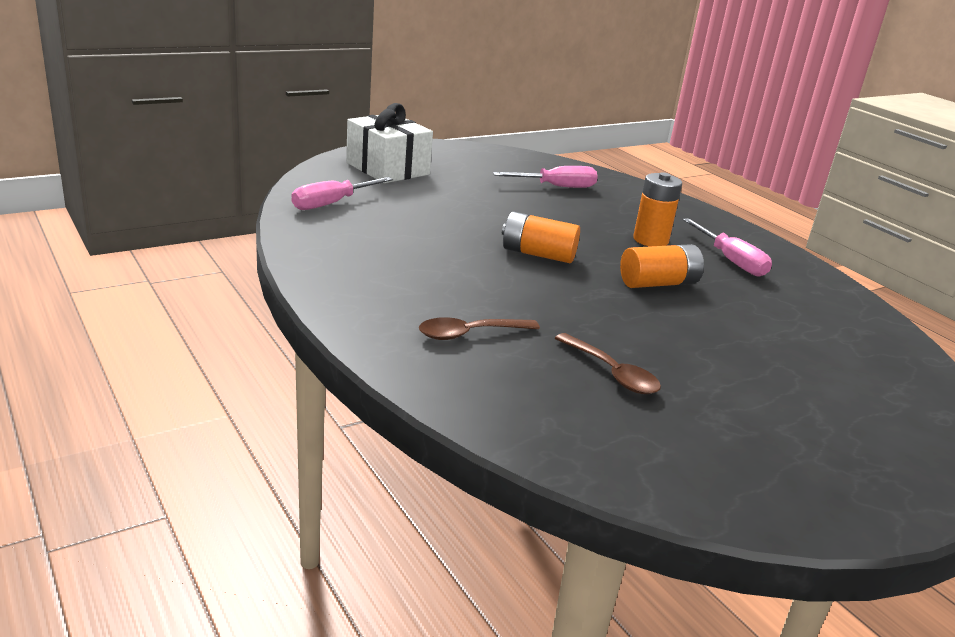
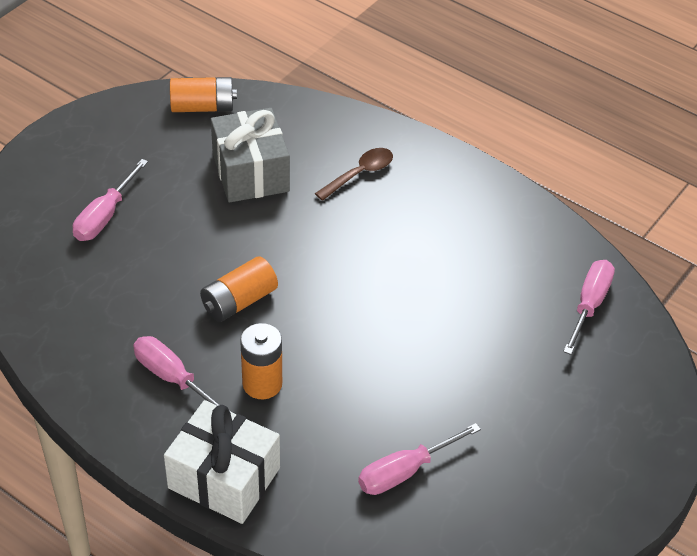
camera: 160 degrees right, 20 degrees up
(387, 169) = (607, 414): white gift -> white gift (224, 478)
(538, 254) = (360, 302): orange battery -> orange battery (203, 107)
(611, 373) = (250, 172): brown spoon -> grey gift
(812, 383) = (105, 216): none -> pink screwdriver

